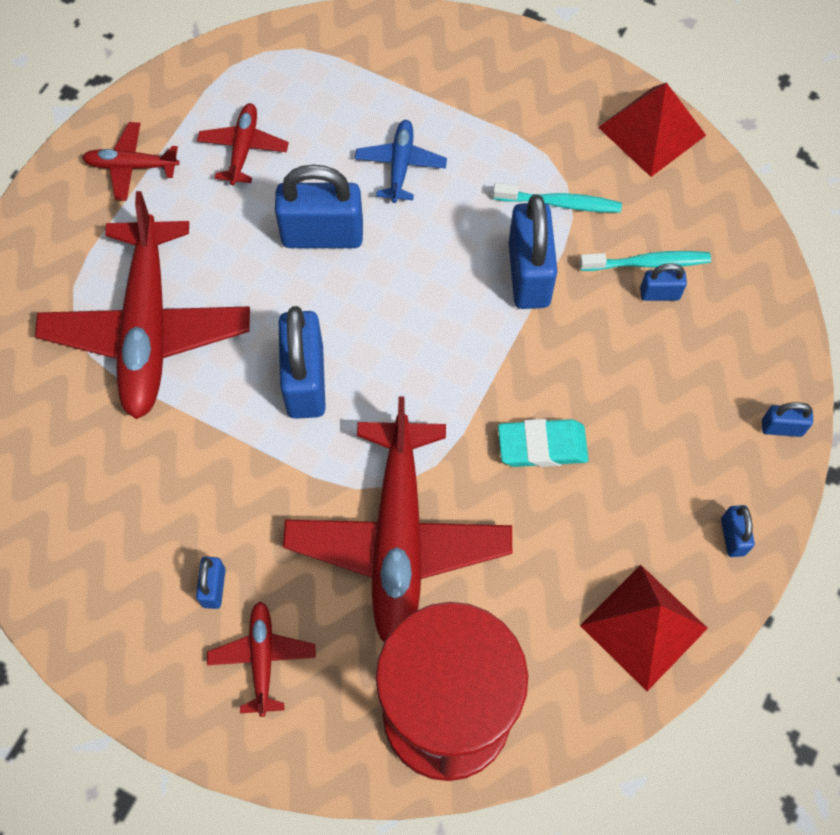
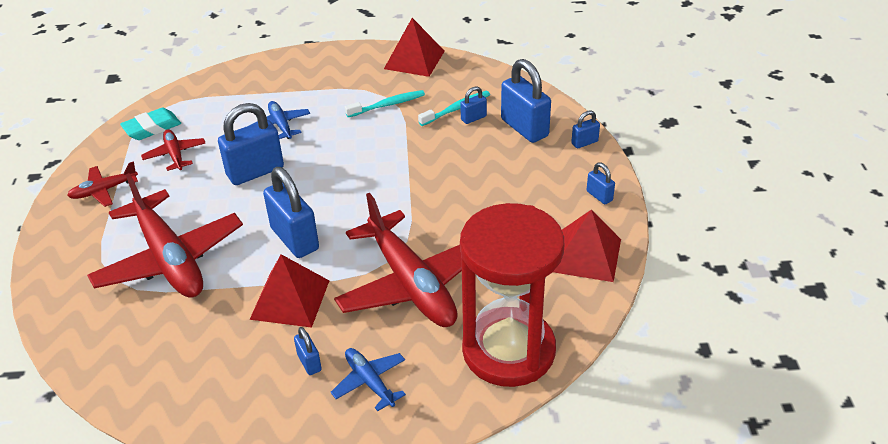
camera: 30 degrees left, 25 degrees down
(246, 477) = (290, 299): none -> red pyramid
(262, 658) = (369, 382): red plane -> blue plane
(529, 274) = (394, 139): blue padlock -> blue padlock (524, 128)
(542, 446) = (462, 205): turquoise eraser -> turquoise eraser (152, 128)

